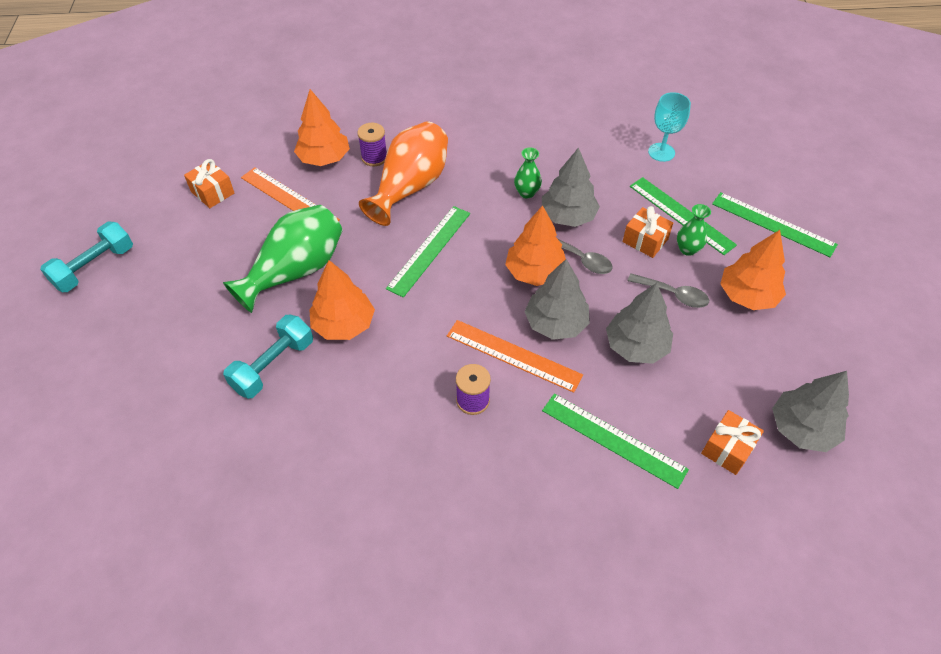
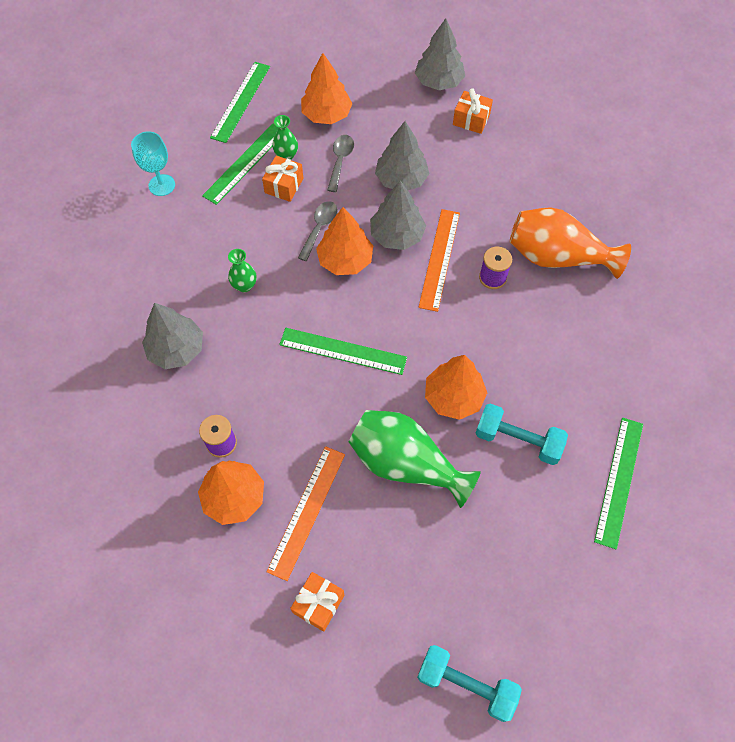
camera: 105 degrees left, 10 degrees up
(410, 187) = (260, 392): orange vase -> orange vase (557, 257)
(568, 216) = (268, 247): grey tree -> grey tree (176, 349)
(613, 439) = (490, 184): green ruler -> green ruler (619, 481)

